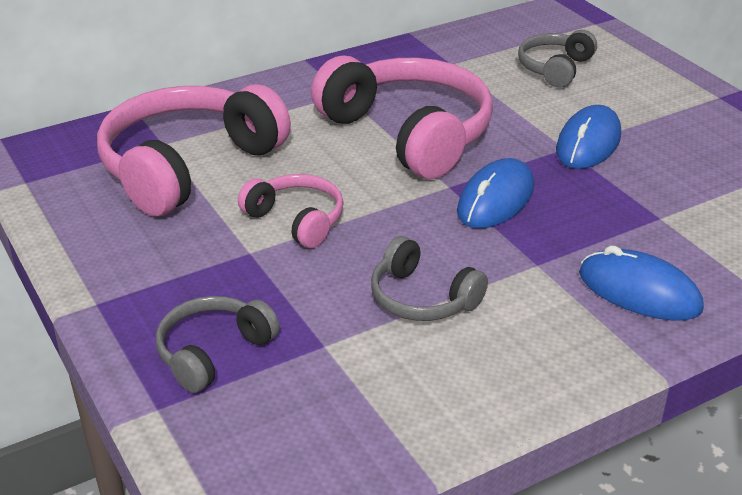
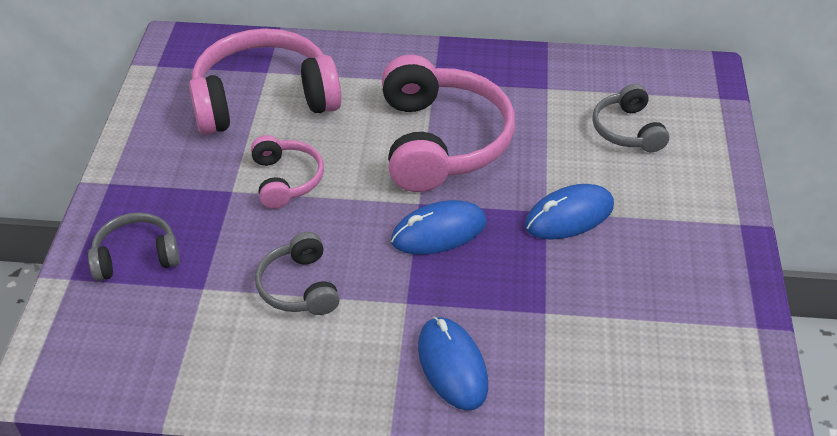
camera: 35 degrees right, 10 degrees up
(555, 68) = (627, 130): grey headphones -> grey headphones turned 75 degrees counterclockwise

